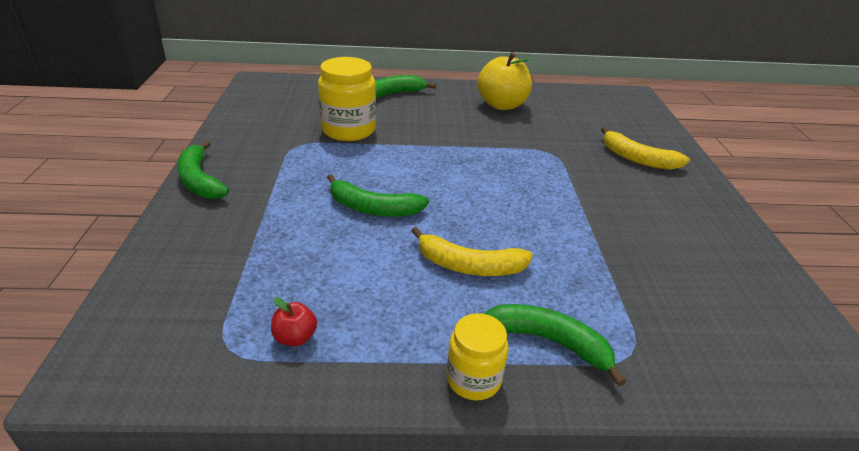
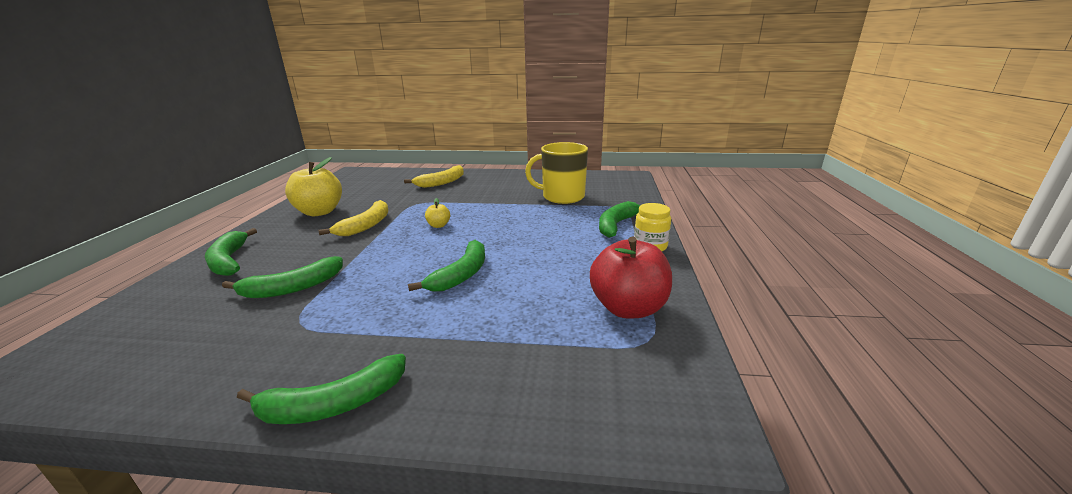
camera: 80 degrees left, 10 degrees down
(295, 337) = (628, 308): red apple -> red apple, size x2.20
(348, 130) = (293, 288): yellow jar -> green banana
(469, 266) = (547, 240): yellow banana -> yellow banana (366, 225)
(491, 177) = (438, 225): none -> yellow apple
(648, 277) = (562, 197): none -> yellow mug

